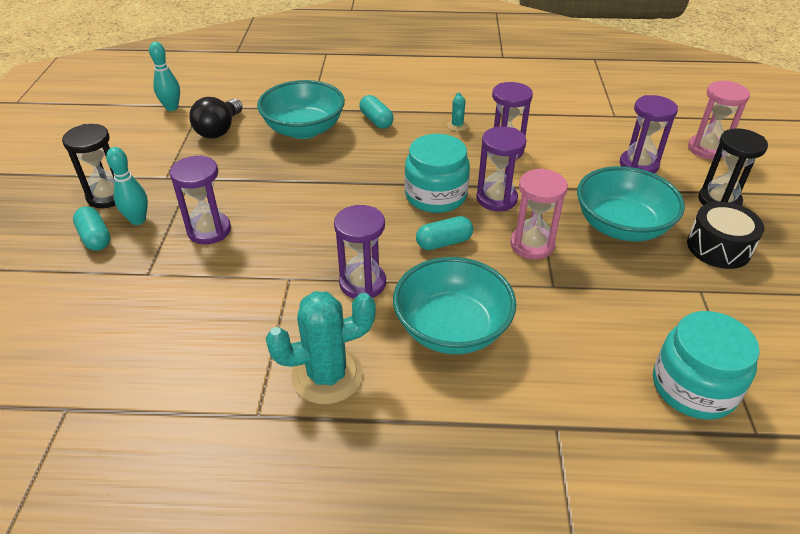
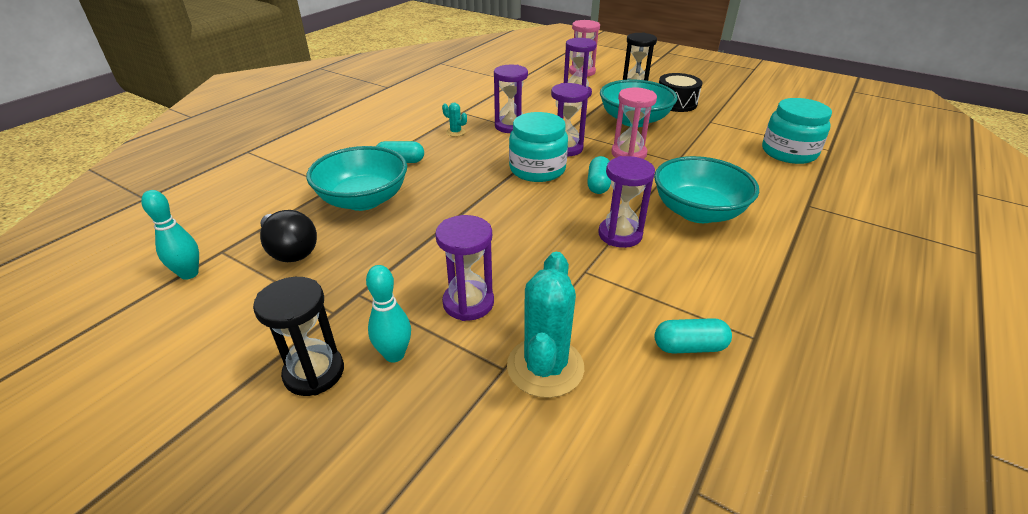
camera: 60 degrees left, 5 degrees down
(95, 238) = (393, 403): turquoise capsule -> turquoise capsule (689, 347)
(327, 375) = (722, 285): turquoise cactus -> turquoise cactus (545, 367)

